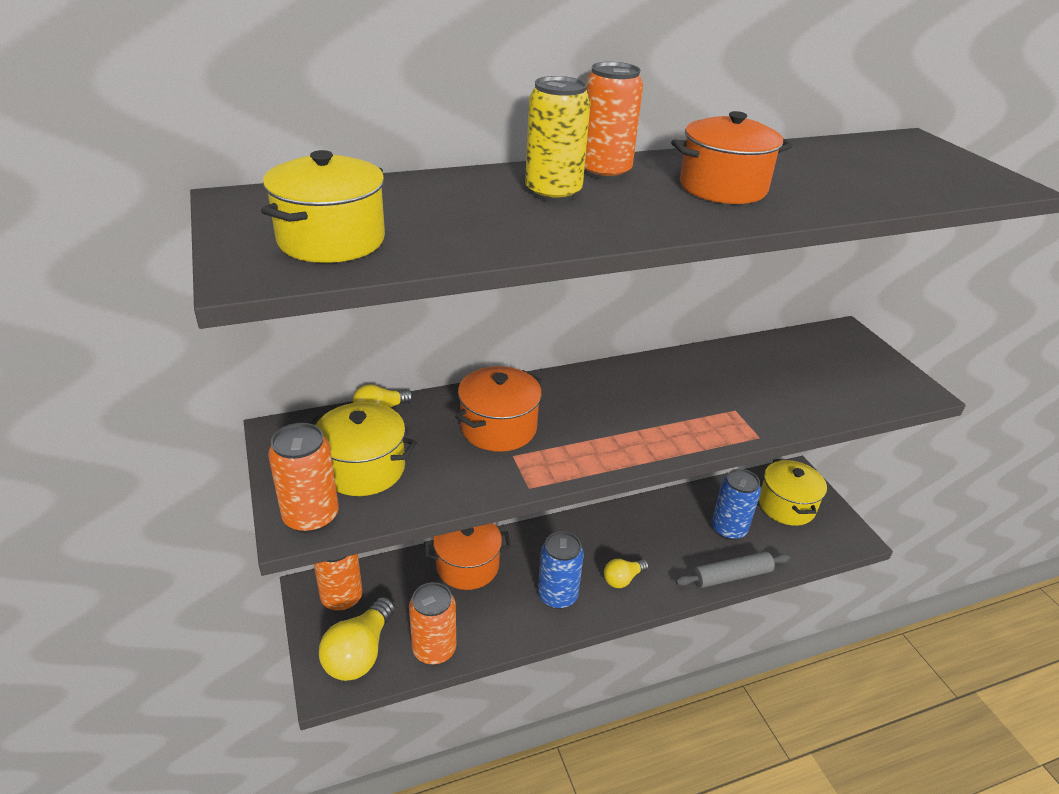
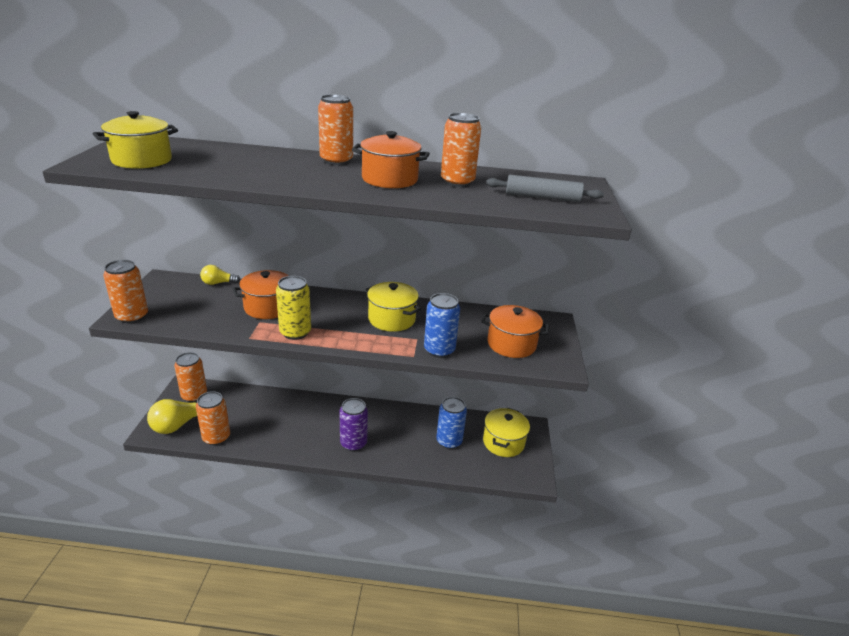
camera: 25 degrees right, 5 degrees down
(363, 469) = (179, 305): yellow pot -> yellow pot (391, 319)
(467, 566) = (272, 404): orange pot -> orange pot (511, 344)
(553, 193) = (287, 164): yellow can -> yellow can (295, 332)
(557, 595) = (307, 437): blue can -> blue can (439, 350)
(622, 579) = (353, 443): yellow light bulb -> purple can
(731, 576) = (424, 467): grey rolling pin -> grey rolling pin (542, 197)
(800, 172) = (457, 182): none -> orange can

